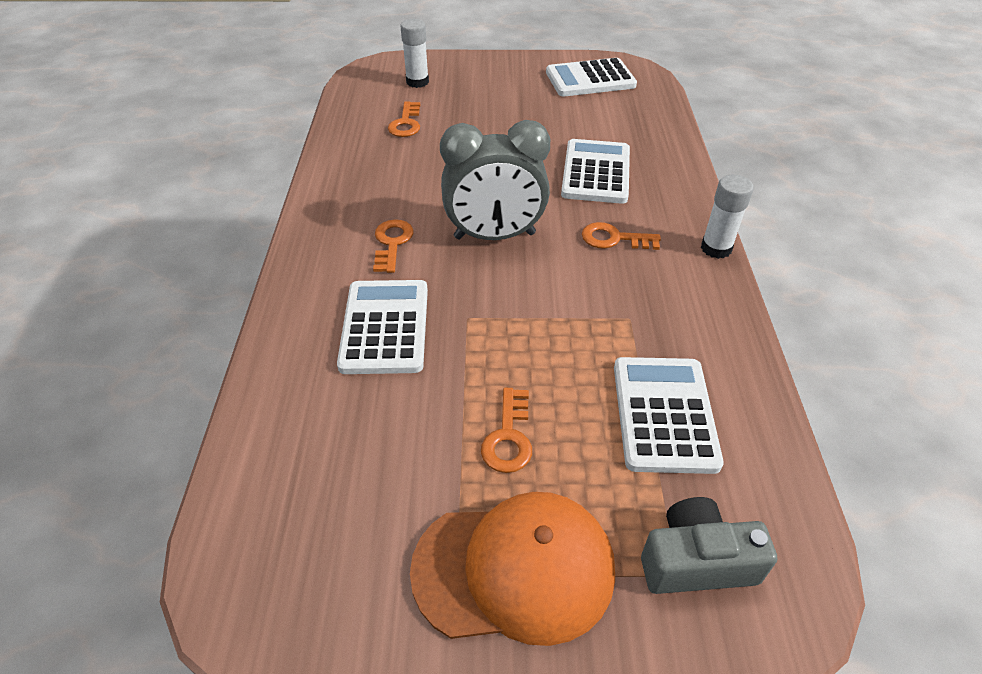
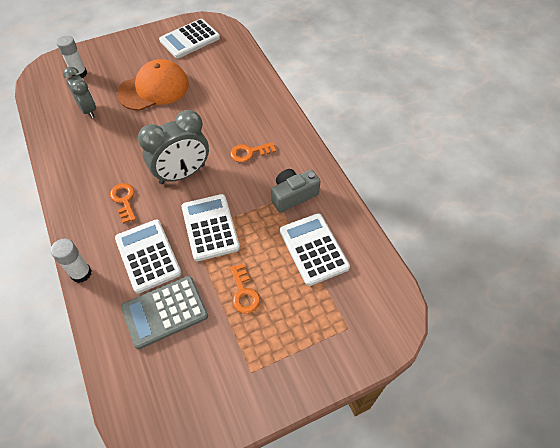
camera: 25 degrees left, 10 degrees up
(366, 416) = (165, 312): none -> grey calculator
(406, 123) = (88, 110): orange key -> grey clock
(514, 569) = (276, 358): orange cap -> orange cap (154, 89)
(596, 172) = (221, 110): white calculator -> white calculator (210, 227)
(696, 561) = (354, 317): grey camera -> grey camera (293, 195)
(716, 248) = (304, 140): white glue stick -> white glue stick (81, 273)

